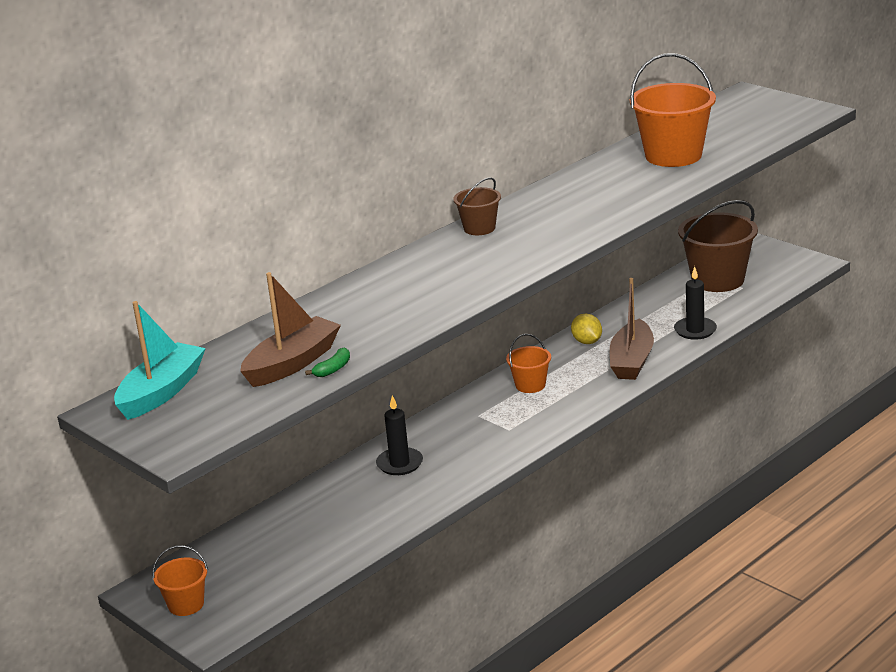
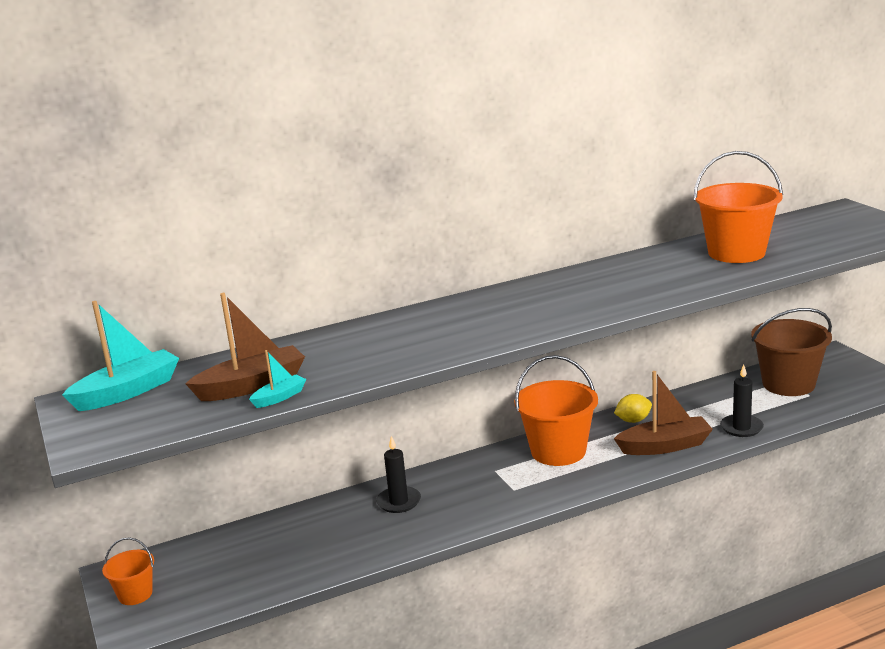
camera: 20 degrees right, 5 degrees down
(333, 369) = (279, 397): green banana -> turquoise boat
(479, 228) = (511, 292): brown bucket -> none
(530, 385) = (558, 451): orange bucket -> orange bucket, size x1.90
(587, 342) = (633, 420): yellow lemon -> yellow lemon turned 75 degrees clockwise
(632, 361) = (665, 446): brown boat -> brown boat turned 135 degrees counterclockwise

